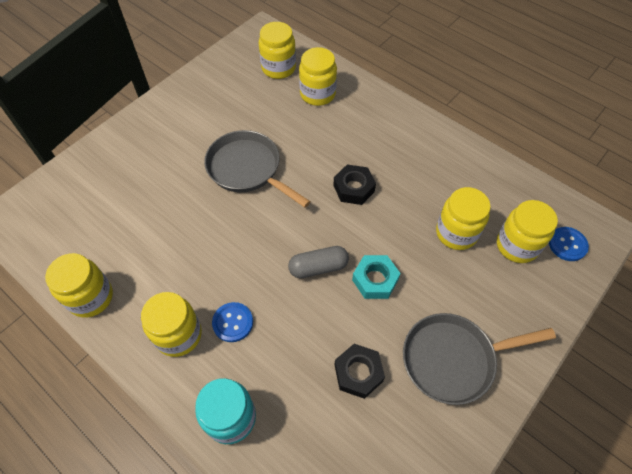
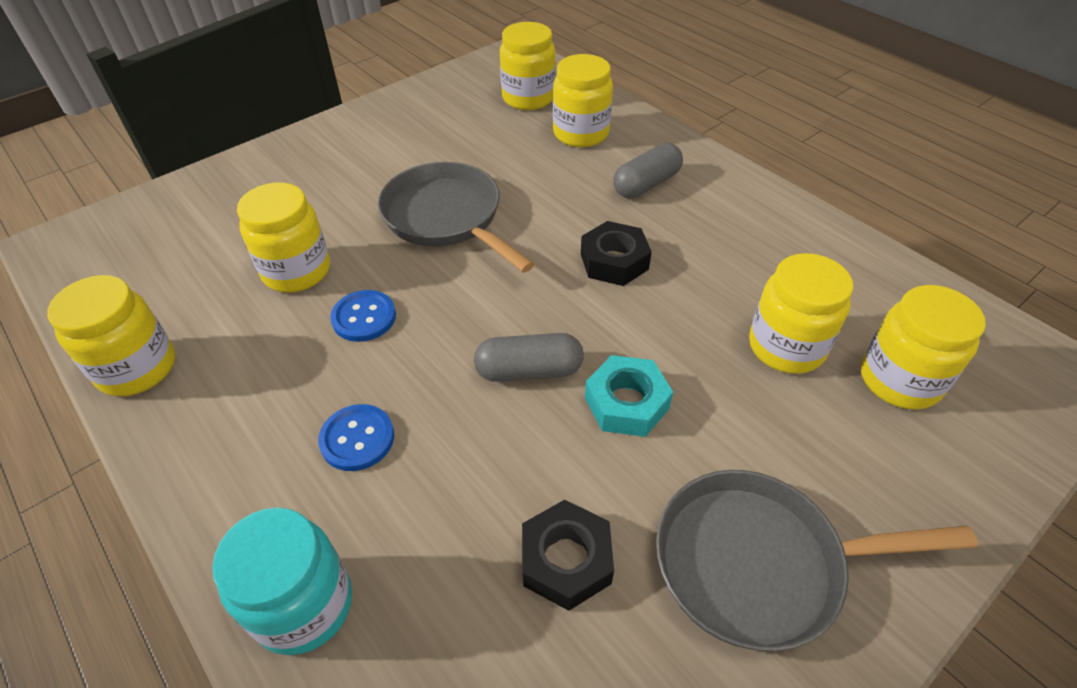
camera: 10 degrees right, 10 degrees down
(178, 335) = (258, 446): yellow jar -> yellow jar (297, 271)
(364, 129) = (646, 184): none -> grey capsule
(567, 244) = (999, 390): blue button -> blue button (364, 317)

